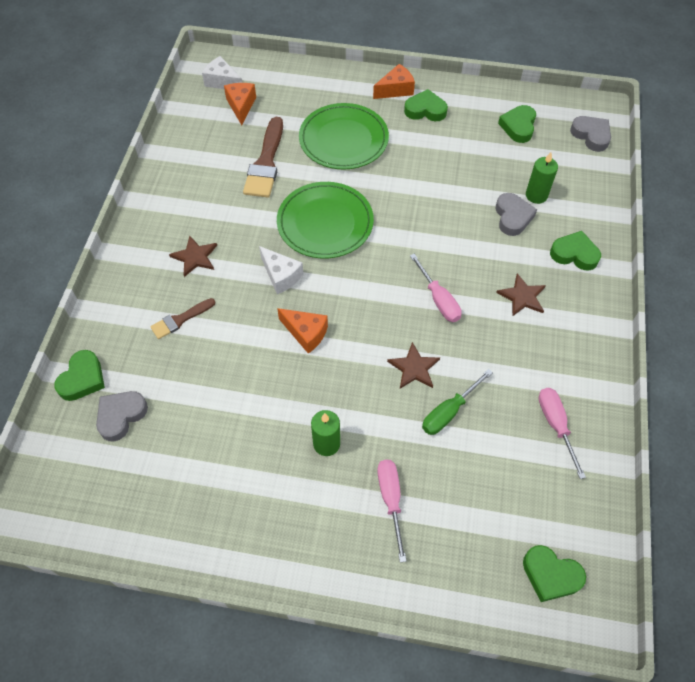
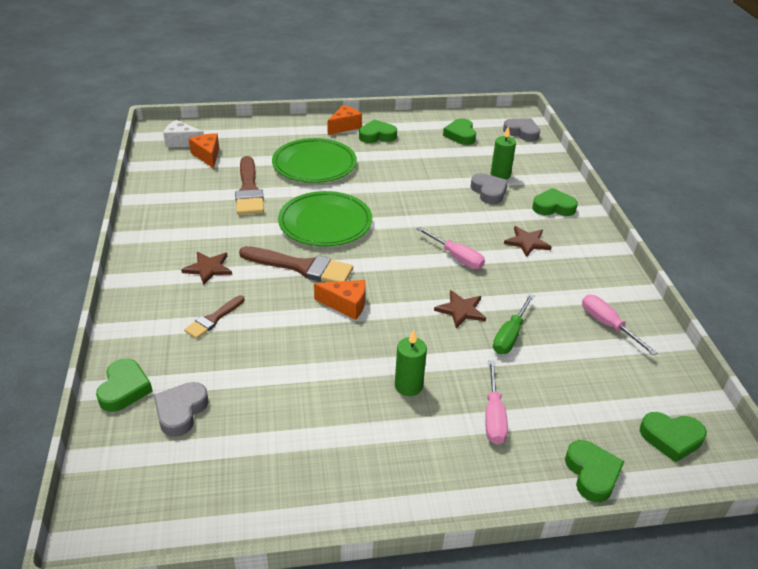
camera: 20 degrees left, 20 degrees down
(281, 276) = (301, 267): white cheese -> brown brush
(391, 500) = (493, 416): pink screwdriver -> pink screwdriver turned 150 degrees counterclockwise
(453, 589) = (592, 474): none -> green heart

